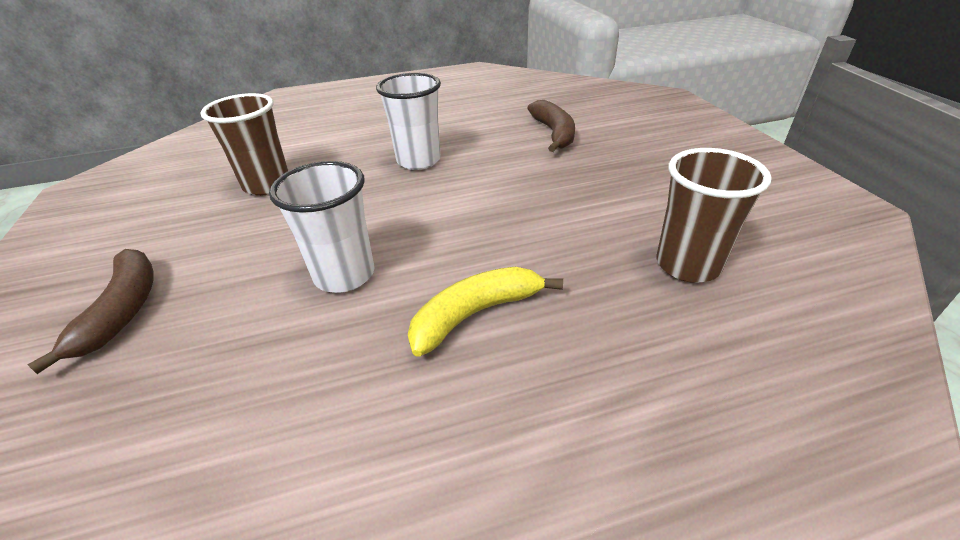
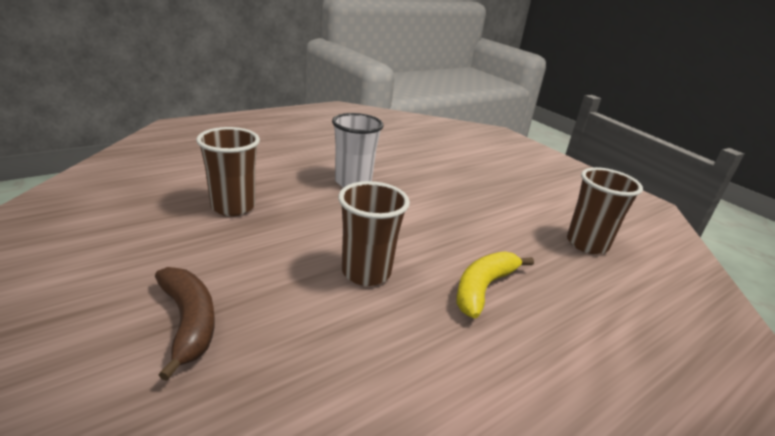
camera: 25 degrees left, 10 degrees down
(344, 275) = (366, 272): white cup -> brown cup
(554, 133) = (440, 159): brown banana -> none

